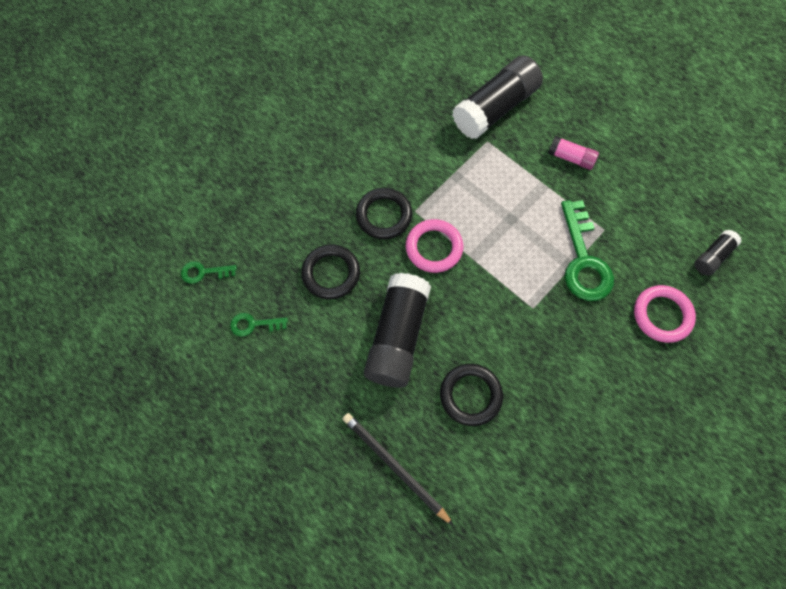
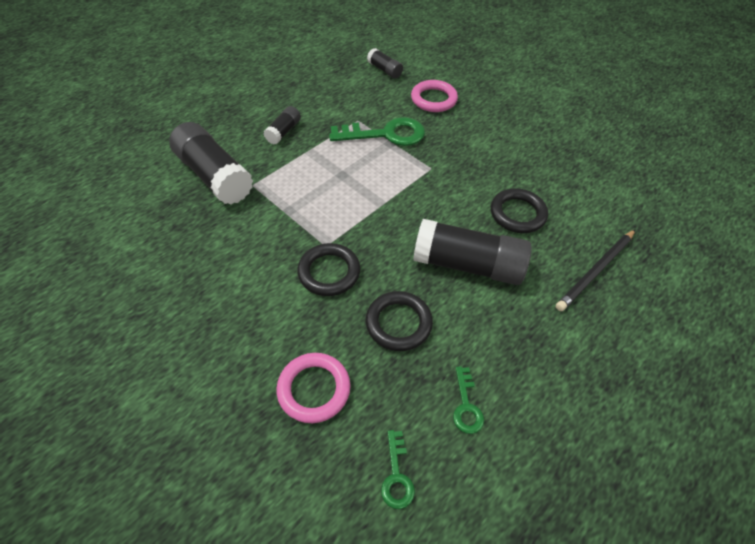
camera: 90 degrees left, 15 degrees down
(434, 248) = (370, 232): pink ring -> pink ring (314, 389)
(570, 158) = (283, 132): pink glue stick -> black glue stick

